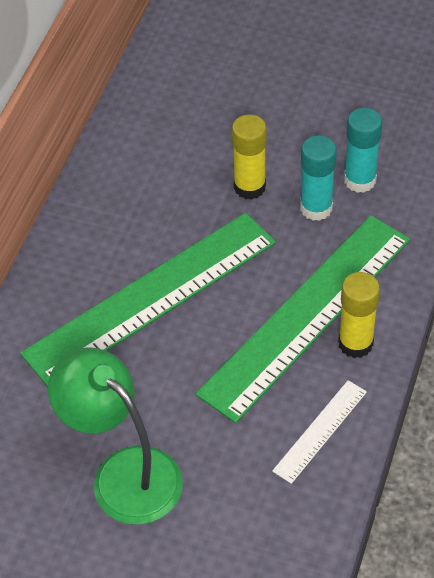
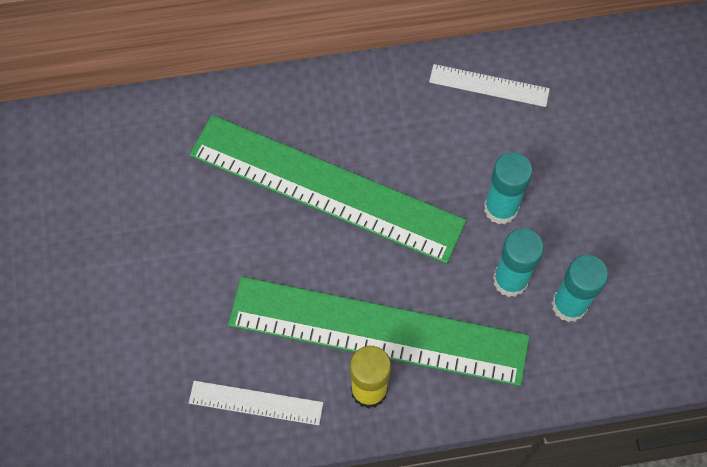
camera: 60 degrees right, 15 degrees up
(123, 473) = (134, 259): green lamp -> none
(134, 147) = (489, 85): none -> white ruler
(249, 187) = (500, 208): yellow glue stick -> turquoise glue stick

